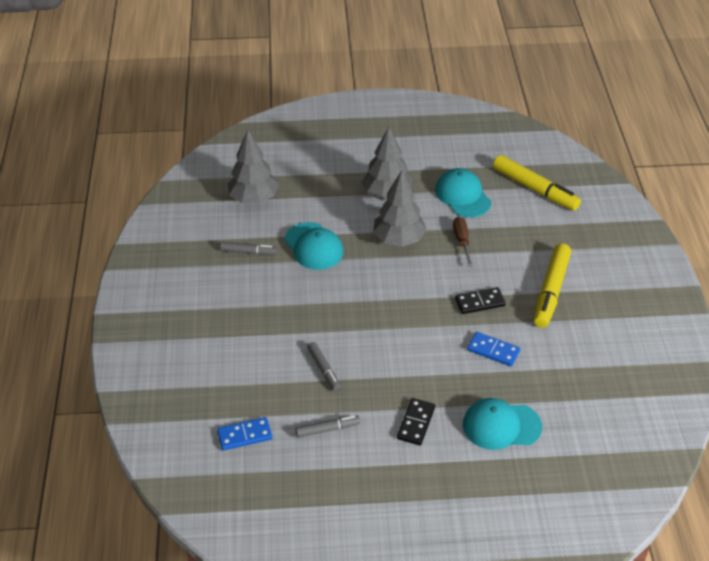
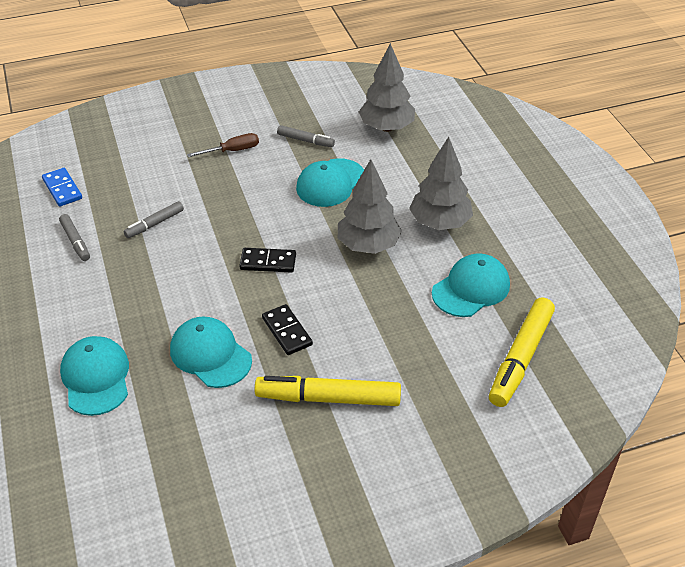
camera: 75 degrees right, 0 degrees up
(248, 252) = (305, 140): grey marker -> grey marker turned 60 degrees counterclockwise
(416, 423) = (91, 305): black domino -> black domino (268, 262)
(462, 241) = (387, 300): brown screwdriver -> brown screwdriver (232, 151)
(493, 351) = (210, 355): blue domino -> turquoise cap

